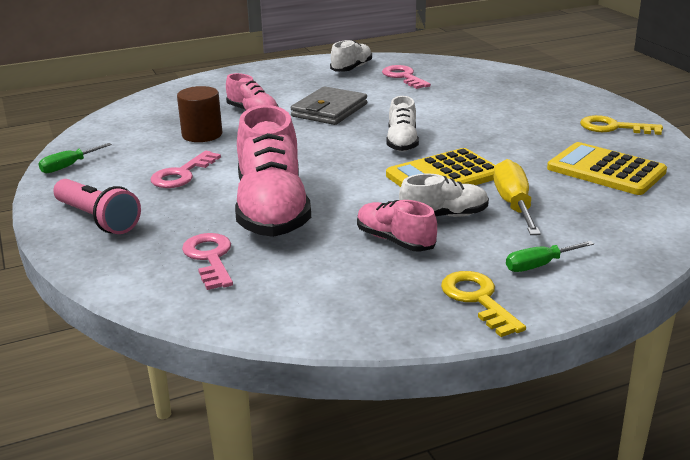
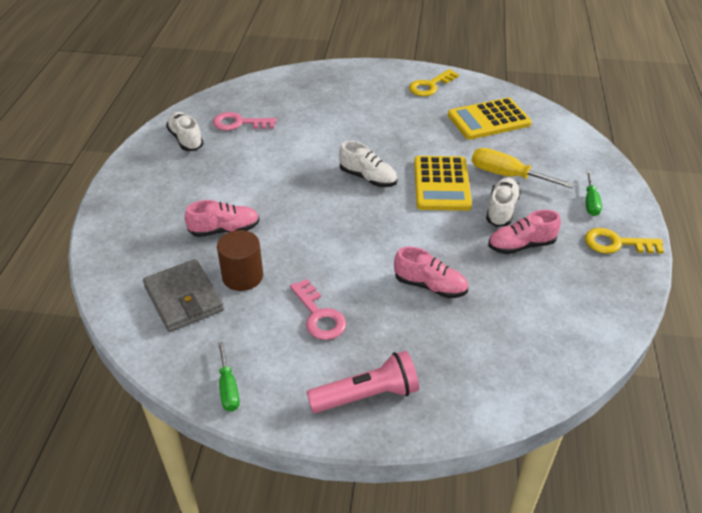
camera: 60 degrees left, 15 degrees up
(210, 258) = (486, 346): pink key -> none
(272, 210) = (430, 286): pink shoe -> pink shoe, size x0.52
(329, 110) = (267, 187): grey wallet -> grey wallet (184, 298)

